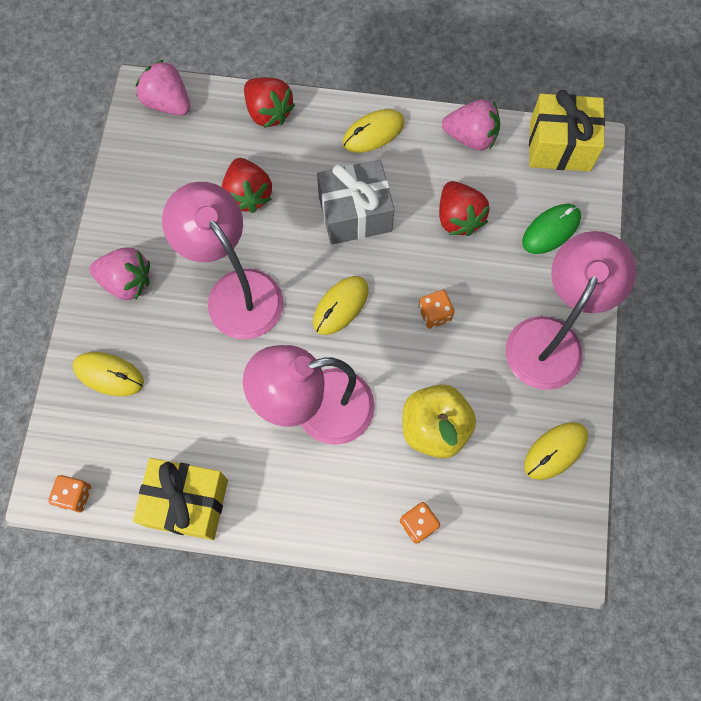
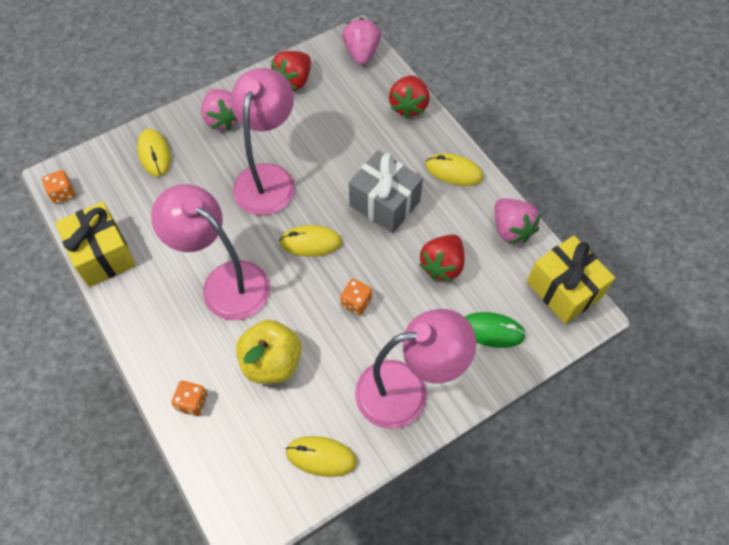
camera: 50 degrees right, 10 degrees down
(248, 195) = (340, 137): red strawberry -> red strawberry (294, 81)

